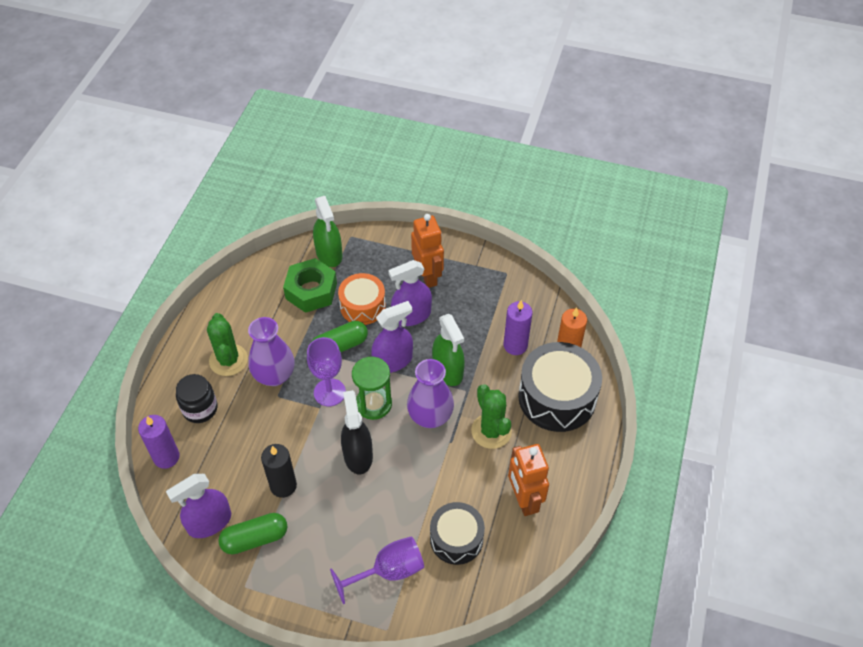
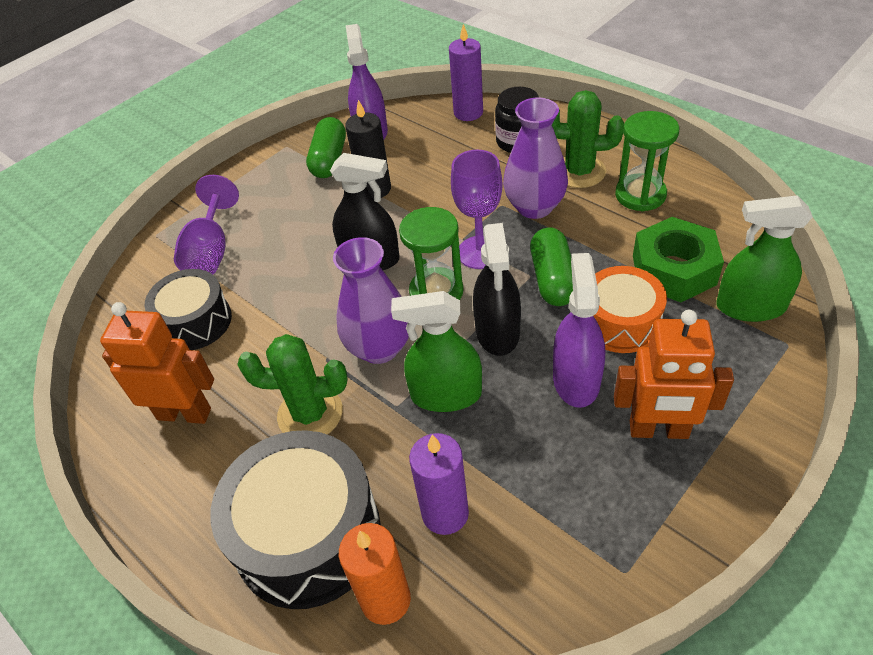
camera: 120 degrees right, 5 degrees down
(245, 321) = (640, 195): none -> green hourglass
(393, 361) = (497, 331): purple spray bottle -> black spray bottle

